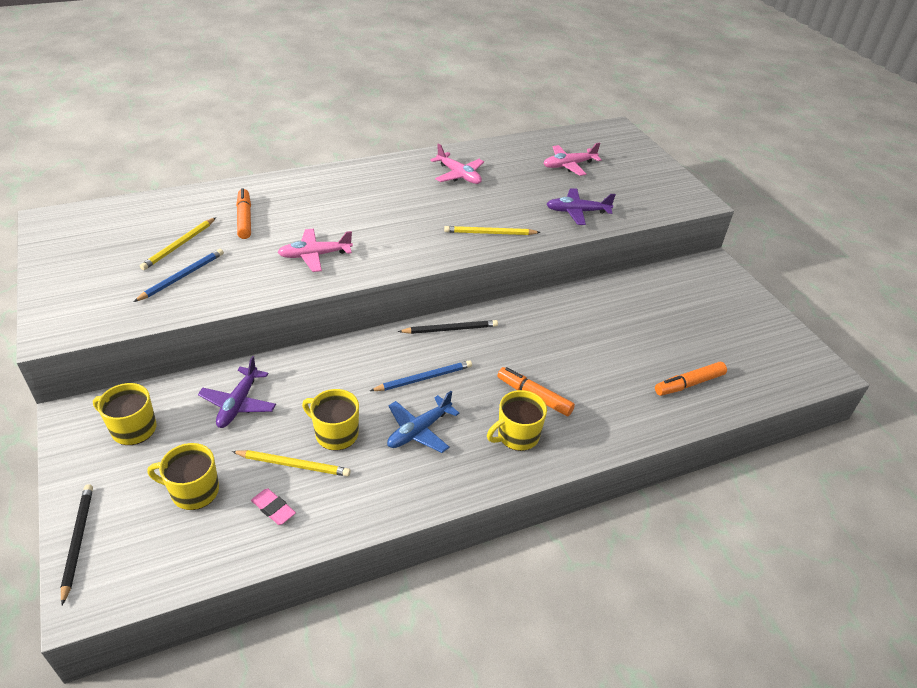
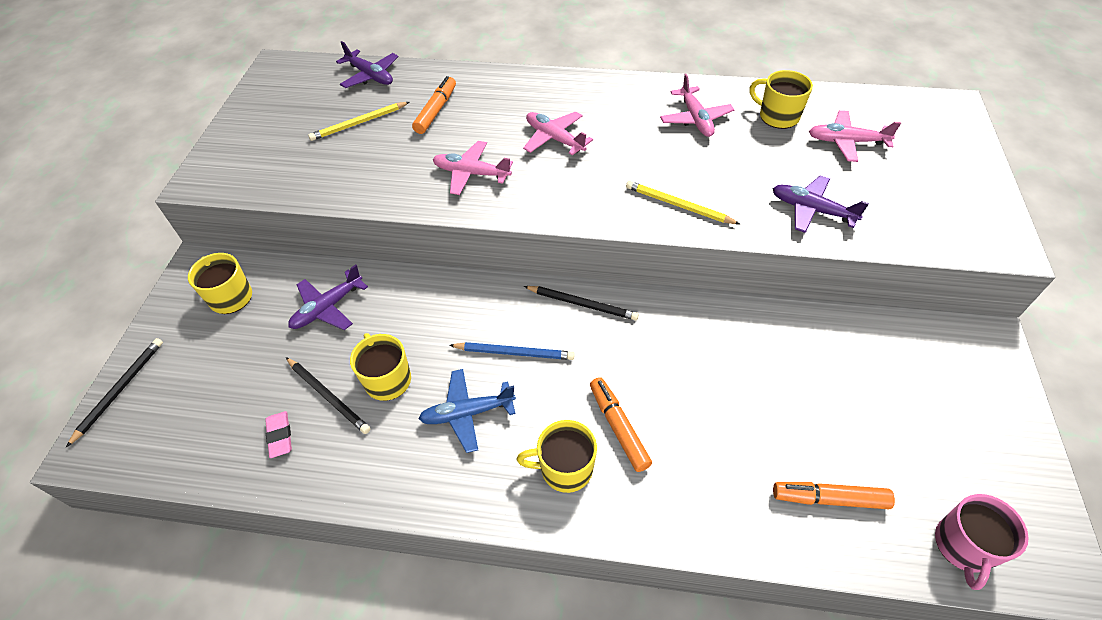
camera: 35 degrees right, 10 degrees up
(157, 207) = (370, 76): none -> purple plane
(182, 277) = (337, 158): blue pencil -> none
(194, 491) = (232, 384): yellow mug -> yellow mug (777, 116)
(293, 465) = (328, 396): yellow pencil -> black pencil
(363, 214) = (554, 138): none -> pink plane
(772, 378) = (963, 546): none -> pink mug

